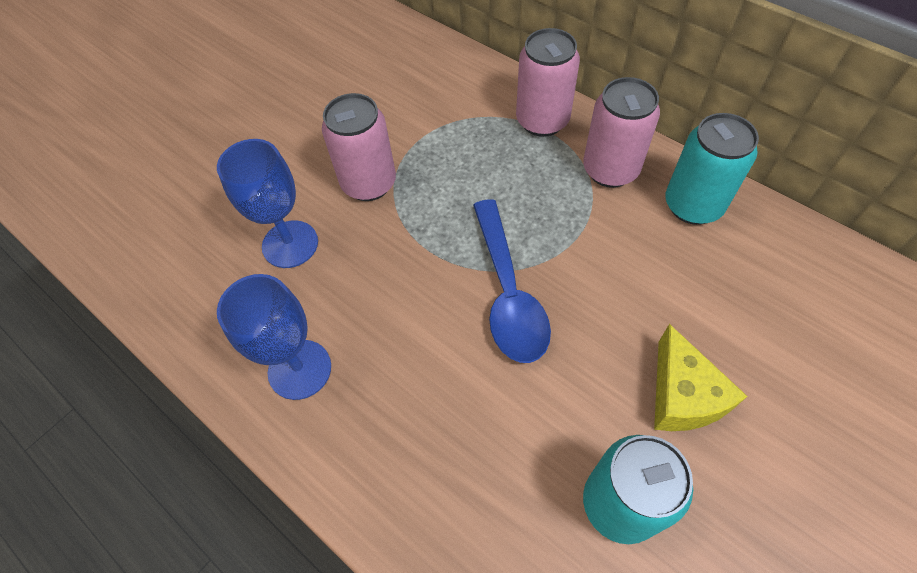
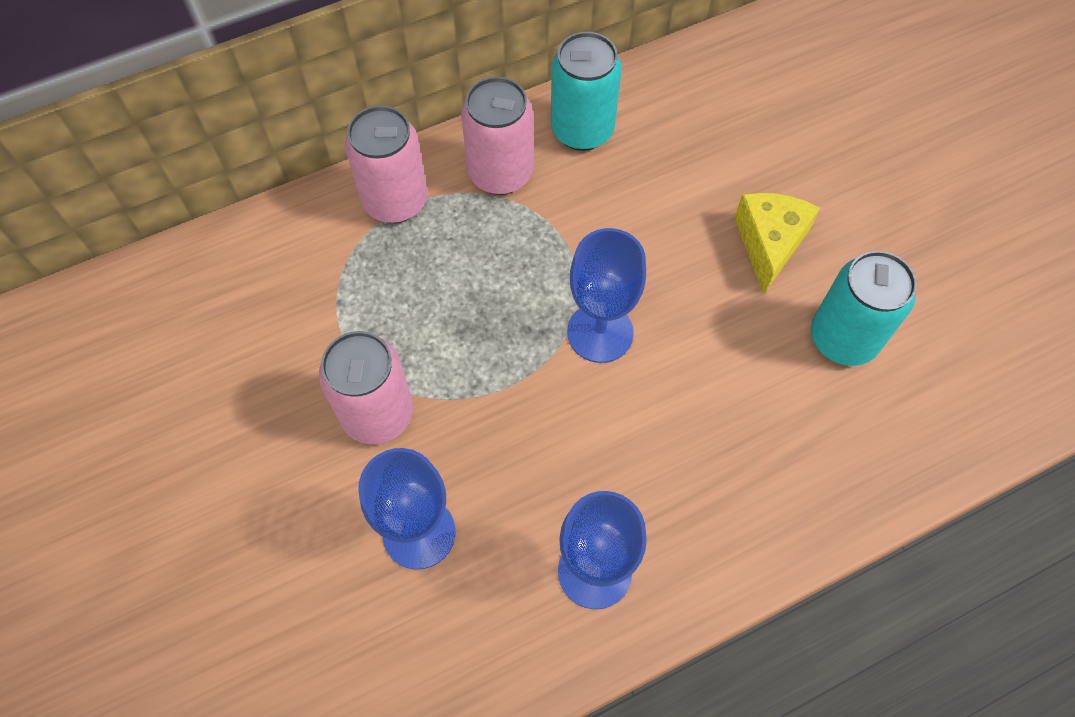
camera: 70 degrees left, 5 degrees up
(508, 293) = (600, 332): blue spoon -> blue goblet
(682, 396) = (769, 244): yellow cheese -> yellow cheese turned 90 degrees counterclockwise

